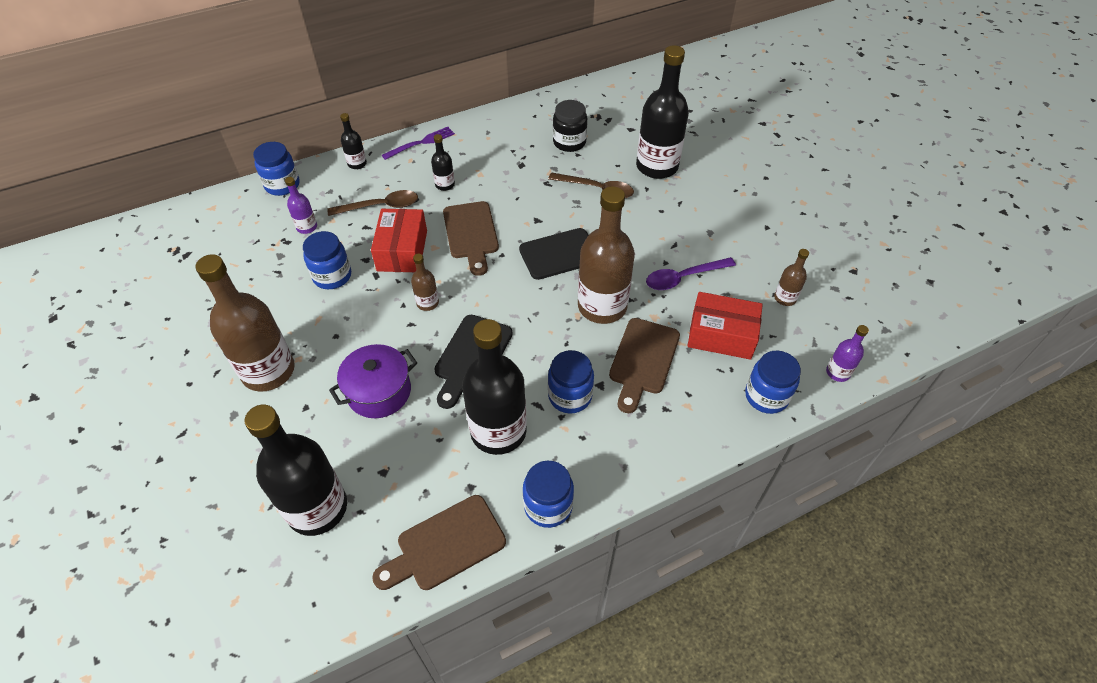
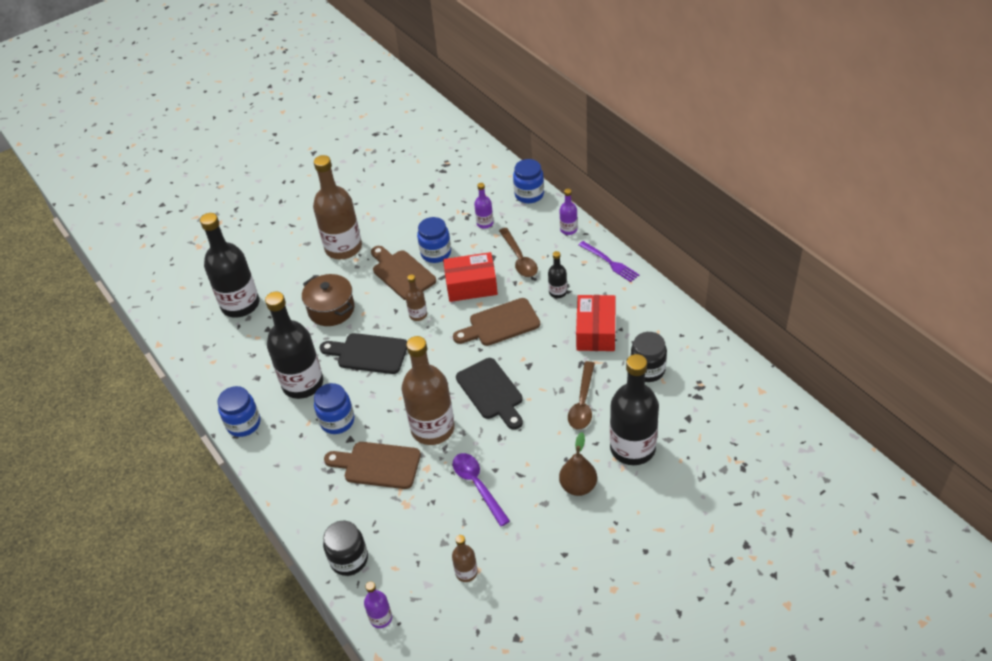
camera: 85 degrees right, 5 degrees down
(357, 163) = (568, 229): black bottle -> purple bottle
(379, 392) = (331, 309): purple pot -> brown pot
(445, 545) = (215, 374): brown cutting board -> brown cutting board (401, 273)
(694, 207) = (578, 486): none -> brown pear
(721, 335) = (412, 521): red box -> red box (595, 331)
(766, 396) = (349, 559): blue jar -> black jar

